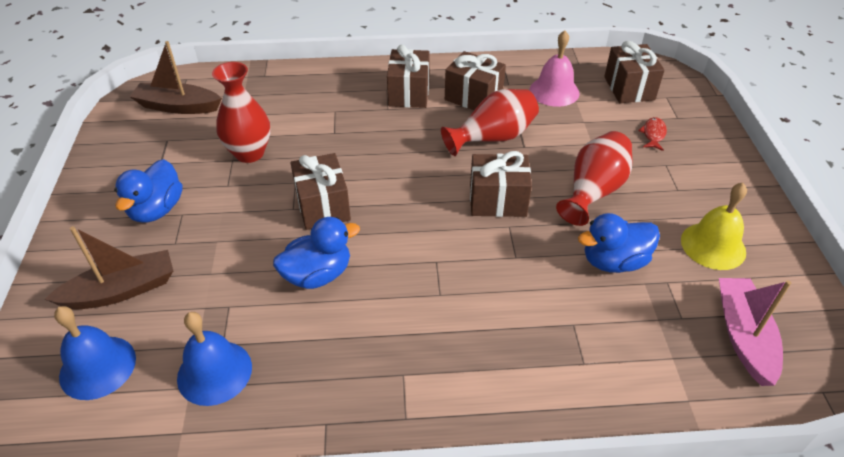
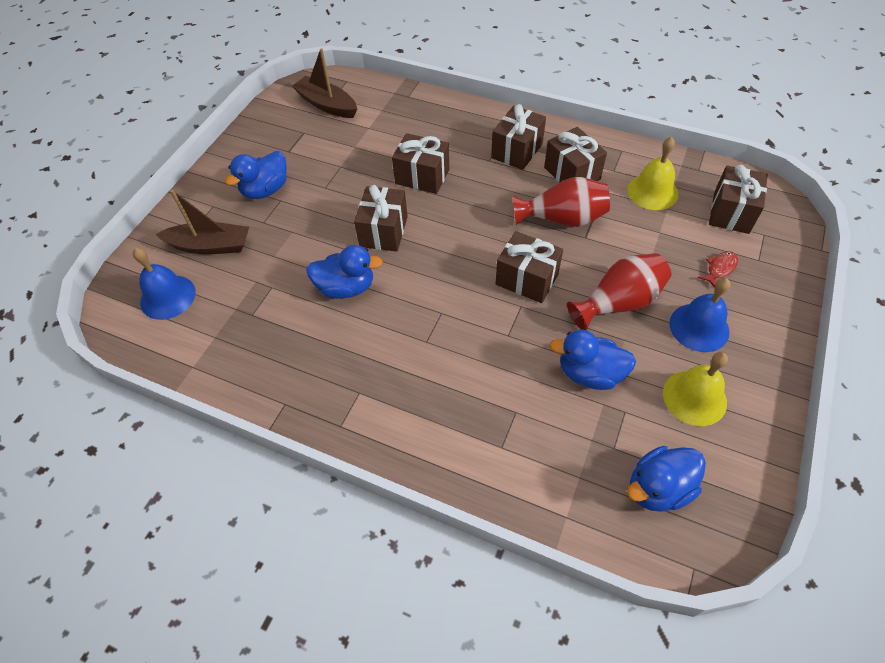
camera: 30 degrees right, 10 degrees up
(214, 372) = (235, 333): blue bell -> blue bell (699, 327)
(249, 153) = (356, 165): red vase -> none
(329, 143) = (422, 176): none -> brown gift
(554, 91) = (652, 191): pink bell -> yellow bell
(743, 336) = (658, 488): pink boat -> blue duck

